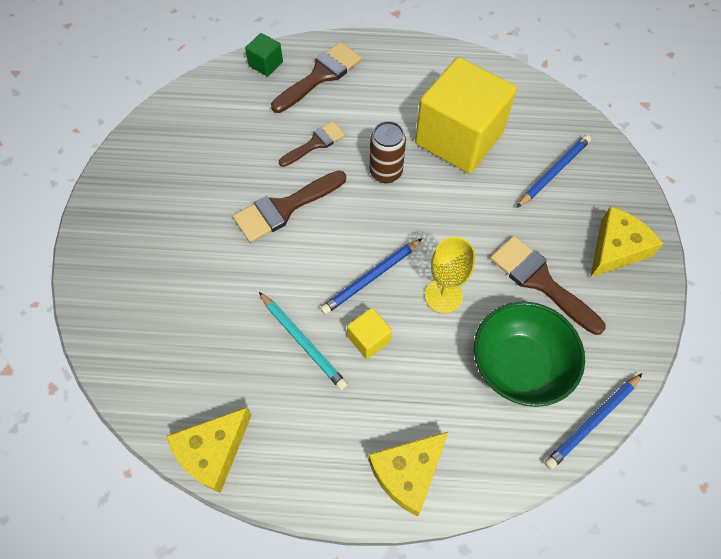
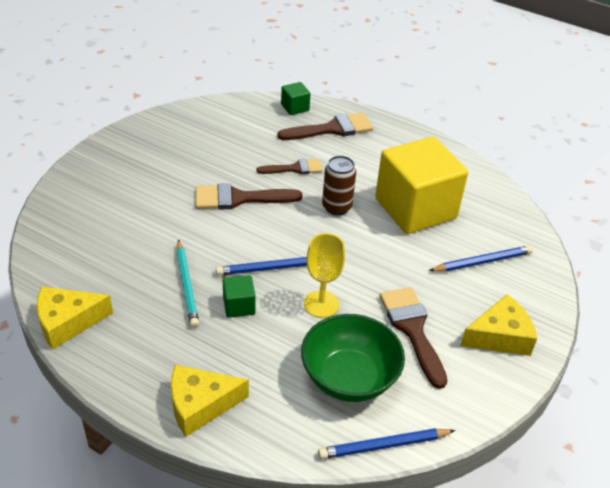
camera: 25 degrees right, 20 degrees down
(369, 339) = (239, 306): yellow cube -> green cube

